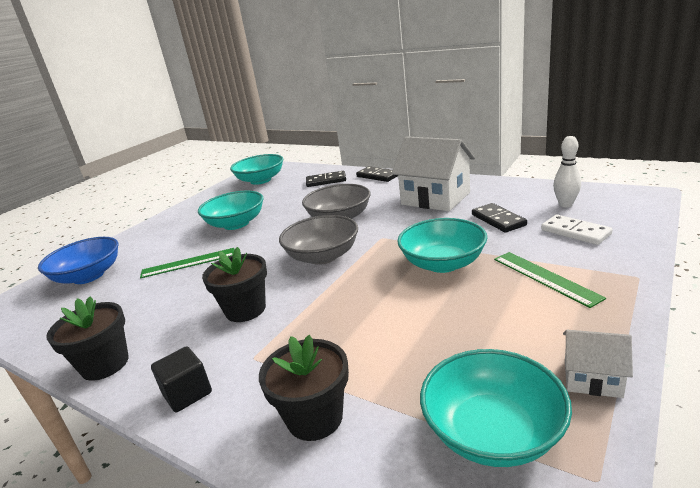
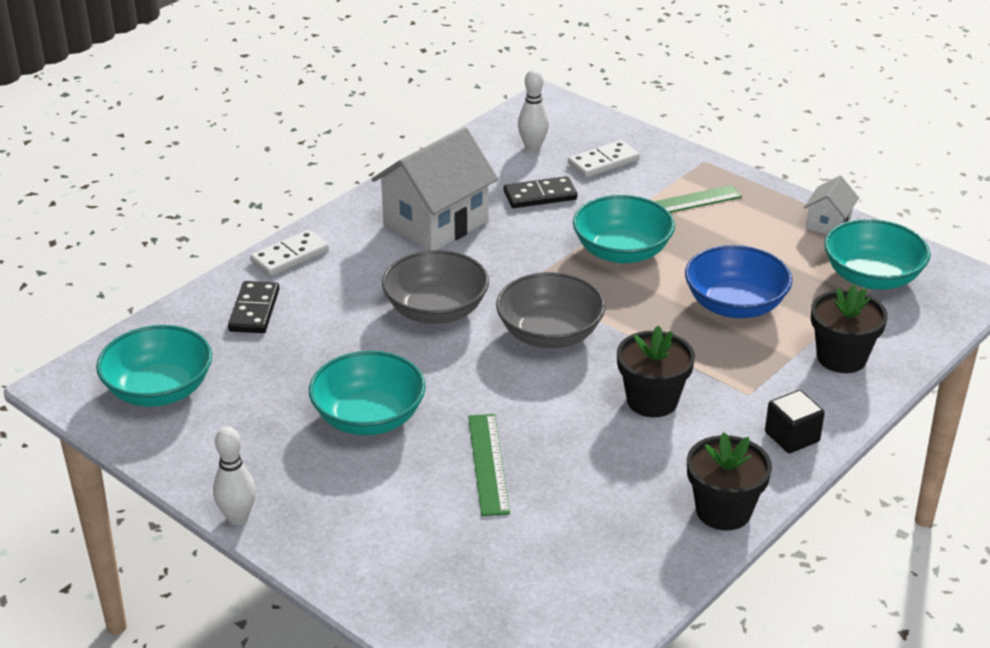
camera: 85 degrees left, 10 degrees up
(88, 276) = (462, 584): blue bowl -> blue bowl (735, 305)
(166, 215) = (237, 518): none -> white bowling pin
(378, 176) = (289, 256): black domino -> white domino

